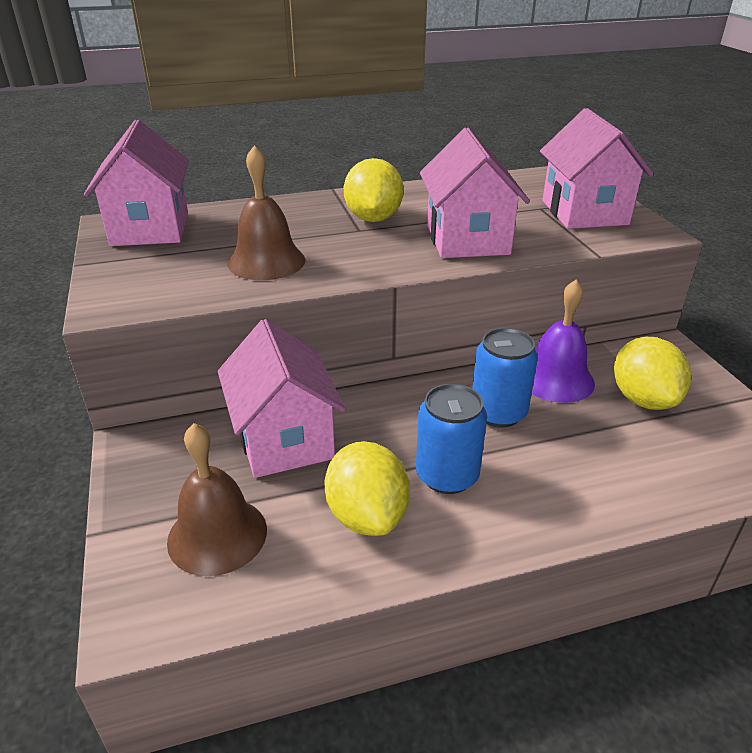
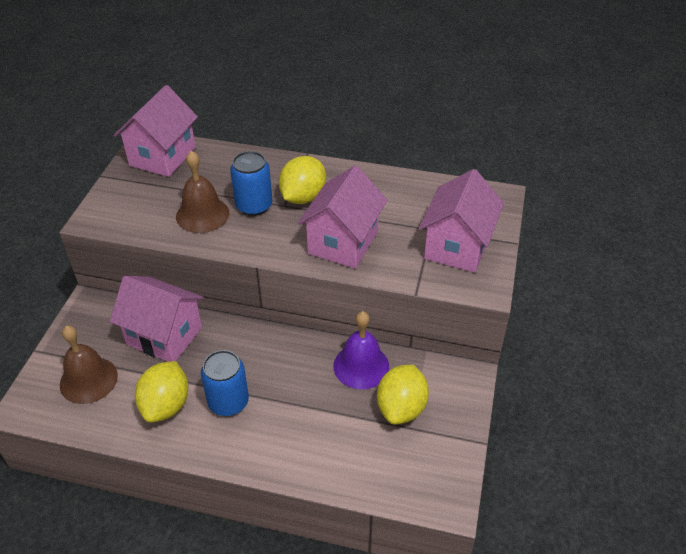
camera: 30 degrees right, 10 degrees up
(284, 439) = (164, 336): pink house -> pink house turned 75 degrees counterclockwise
(498, 412) = (299, 374): blue can -> blue can (254, 206)

